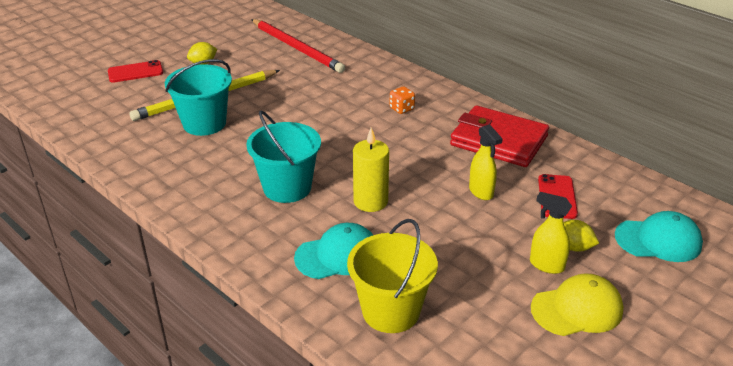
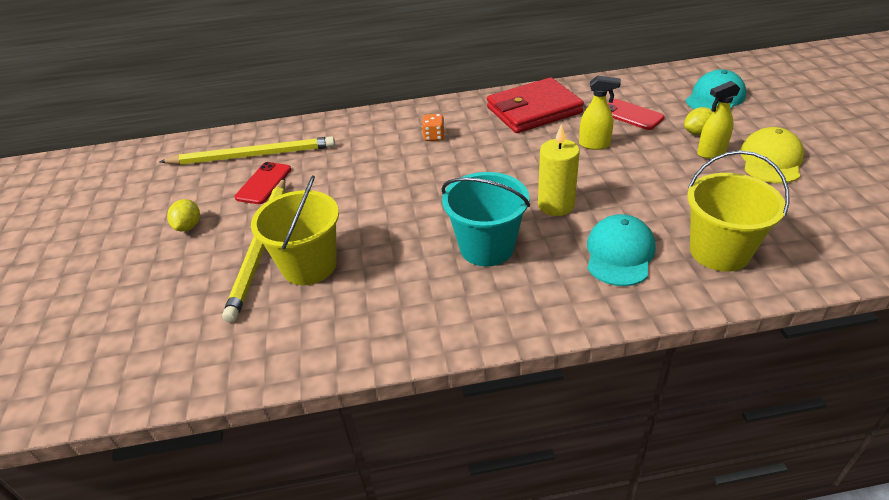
camera: 50 degrees left, 5 degrees up
(135, 72) = (128, 286): red phone -> red phone (263, 183)
(204, 123) = (309, 265): turquoise bucket -> yellow bucket
(297, 48) = (253, 155): red pencil -> yellow pencil

